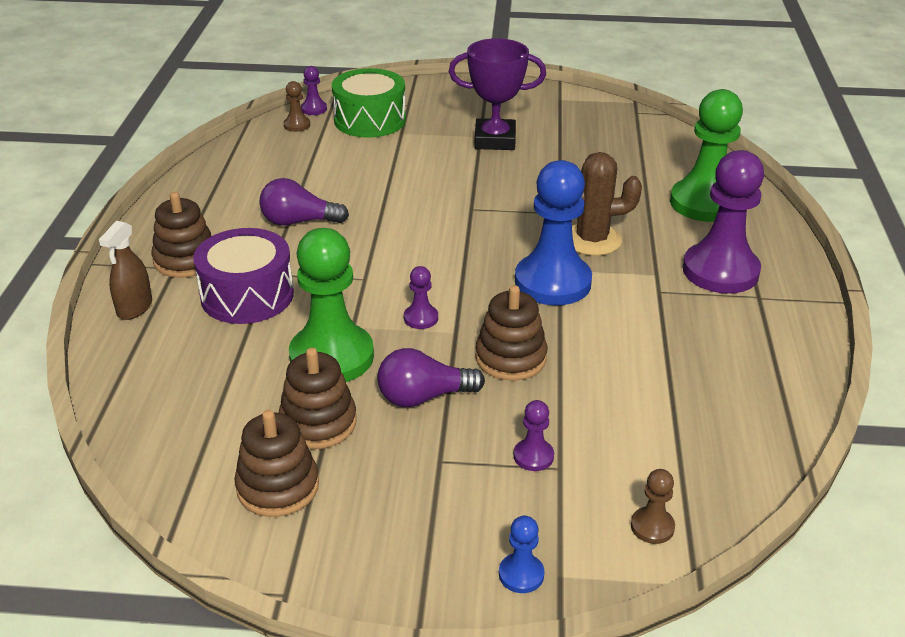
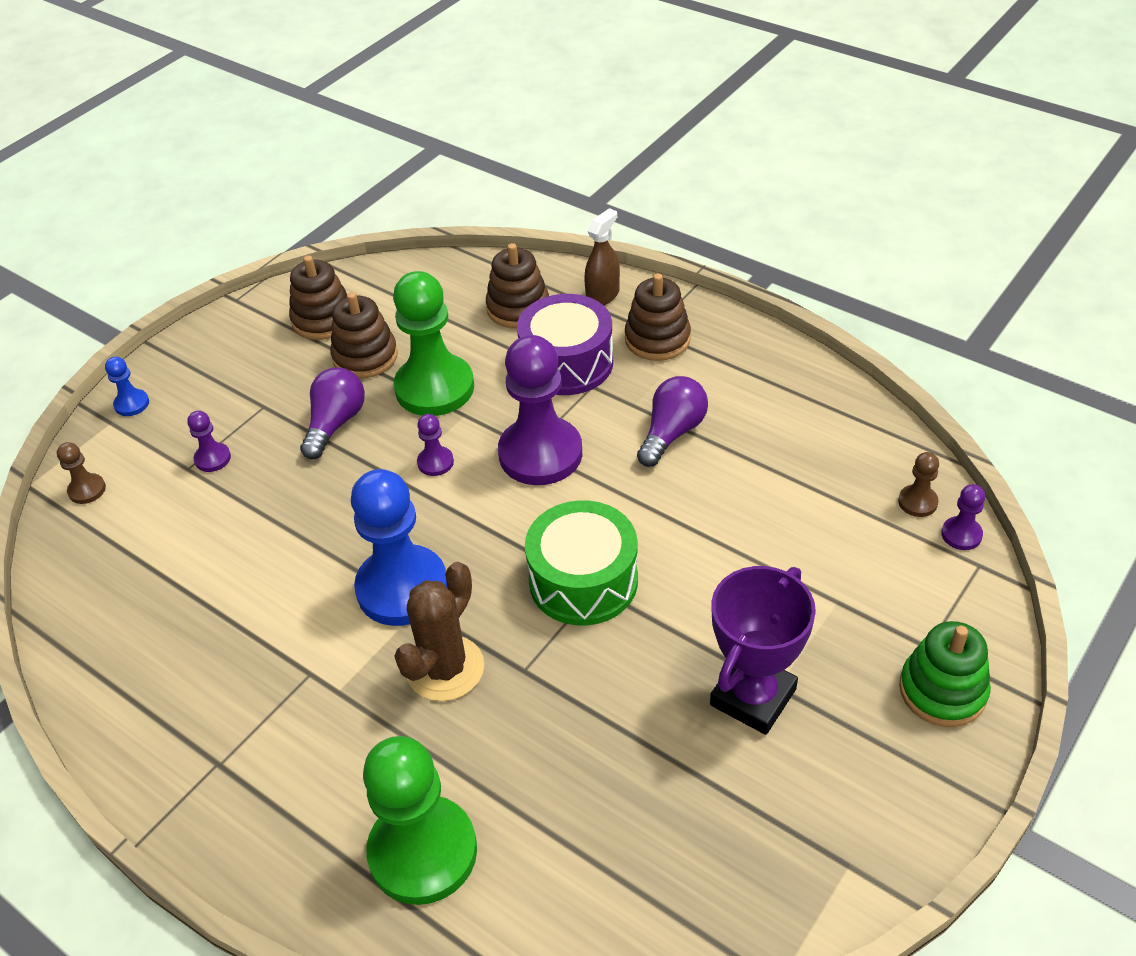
camera: 125 degrees right, 10 degrees up
(134, 308) = (603, 295): brown spray bottle -> brown spray bottle turned 75 degrees clockwise
(370, 120) = (894, 581): green drum -> green drum (583, 580)
(434, 96) = (942, 690): none -> green stacking toy
(511, 358) = (327, 499): brown stacking toy -> brown stacking toy (518, 308)
(720, 271) = (287, 759): purple pawn -> purple pawn (540, 454)

